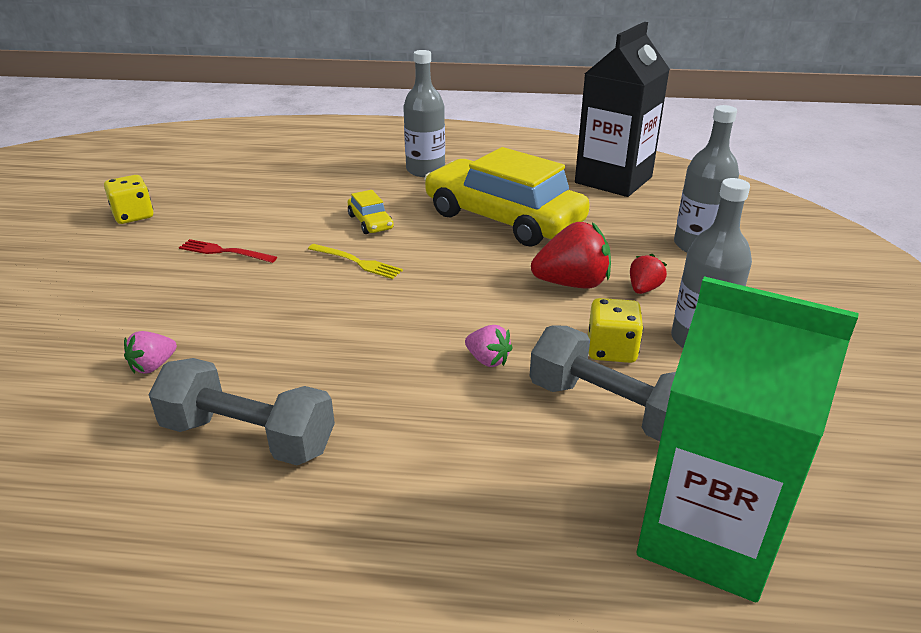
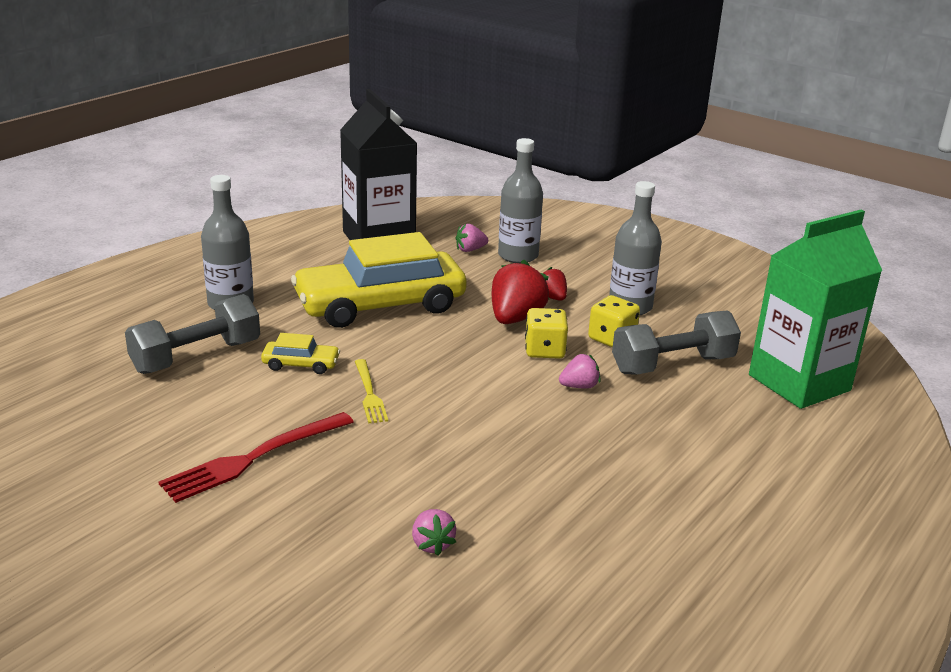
camera: 60 degrees left, 5 degrees down
(133, 216) = (73, 499): yellow dice -> yellow dice (544, 350)
(224, 252) = (253, 458): red fork -> red fork, size x1.65
(248, 437) = (582, 515): grey dumbbell -> grey dumbbell (196, 357)
(357, 262) = (369, 394): yellow fork -> yellow fork turned 105 degrees clockwise
(666, 220) = (470, 250): none -> pink strawberry

